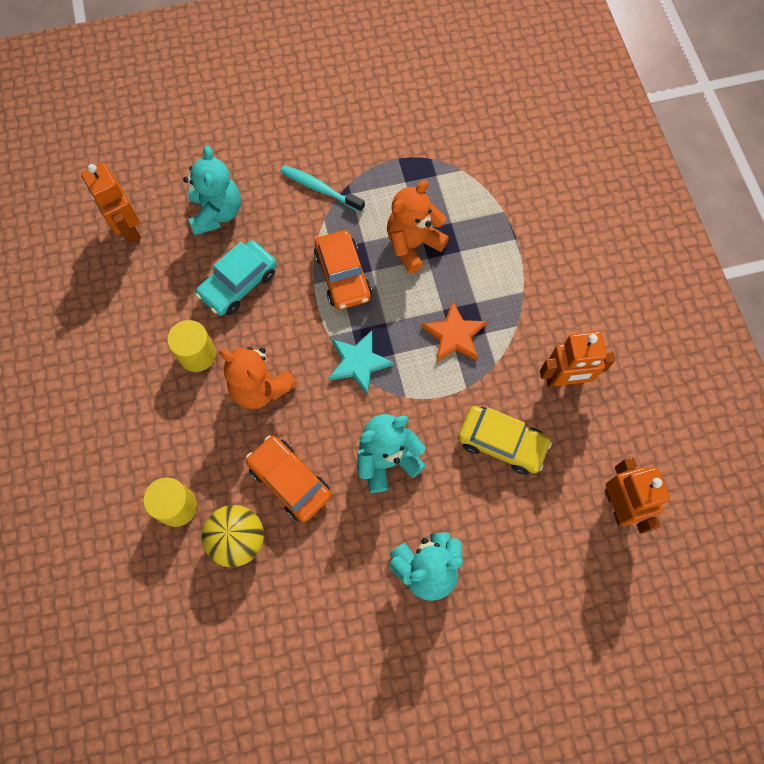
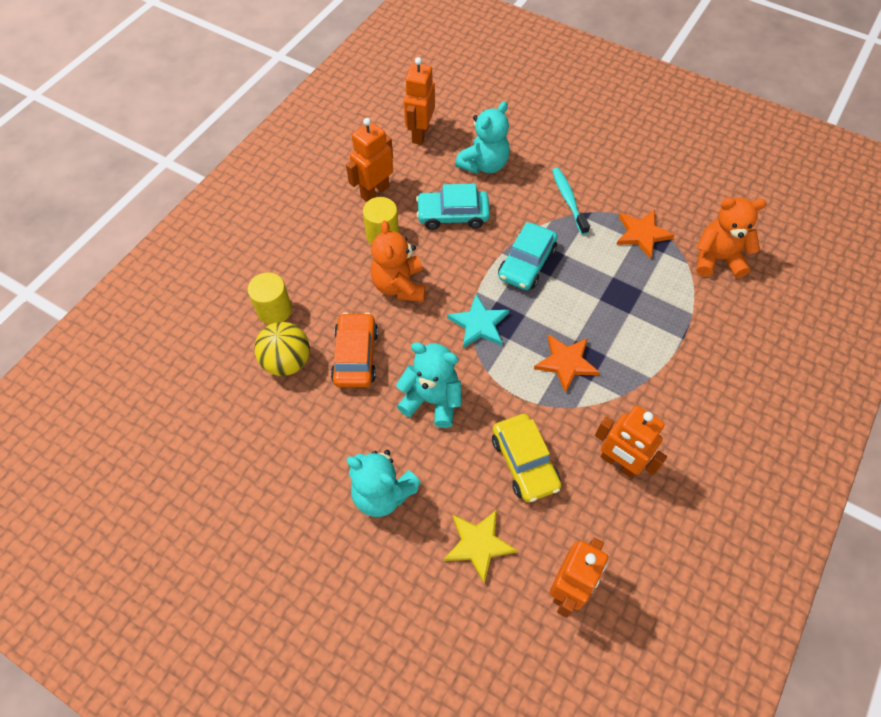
camera: 45 degrees right, 10 degrees down
(146, 319) = (374, 191): none -> orange robot
(343, 275) = (526, 263): orange car -> turquoise car
(406, 172) = (642, 234): none -> orange star
(413, 245) = (598, 282): orange teddy bear -> orange teddy bear (717, 259)
(531, 536) = (478, 544): none -> yellow star

